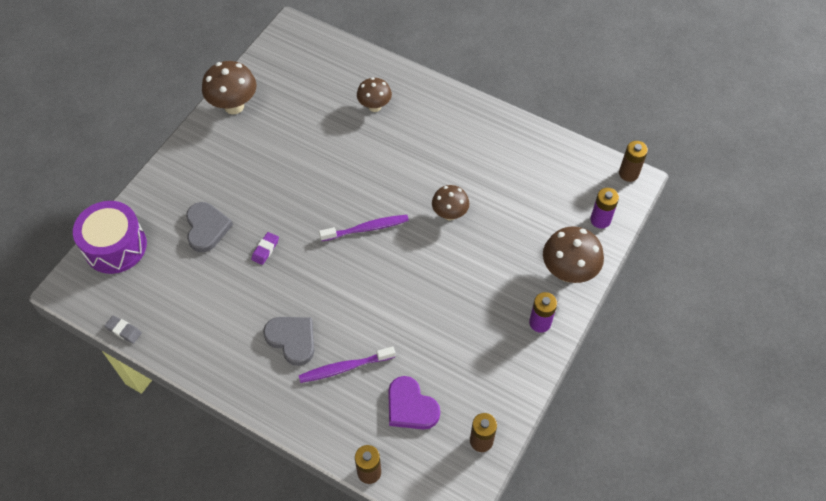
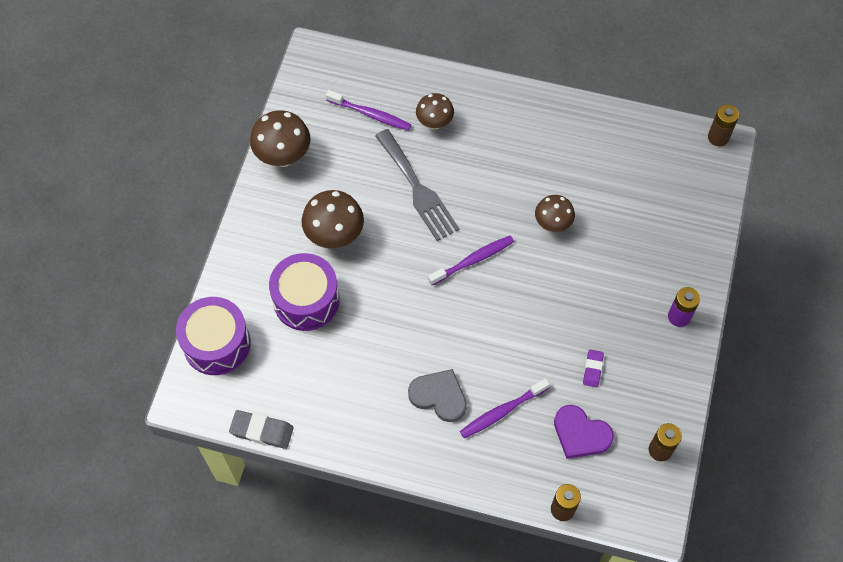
camera: 15 degrees left, 5 degrees up
(124, 331) = (262, 431): grey eraser -> grey eraser, size x1.60
(206, 228) = (306, 300): grey heart -> purple drum
(265, 249) = (376, 308): purple eraser -> purple eraser (592, 369)
(322, 88) = (370, 114): none -> purple toothbrush
(339, 157) = (418, 189): none -> grey fork
(568, 272) = (690, 257): brown mushroom -> brown mushroom (334, 236)
(600, 220) = (705, 194): purple battery -> none

